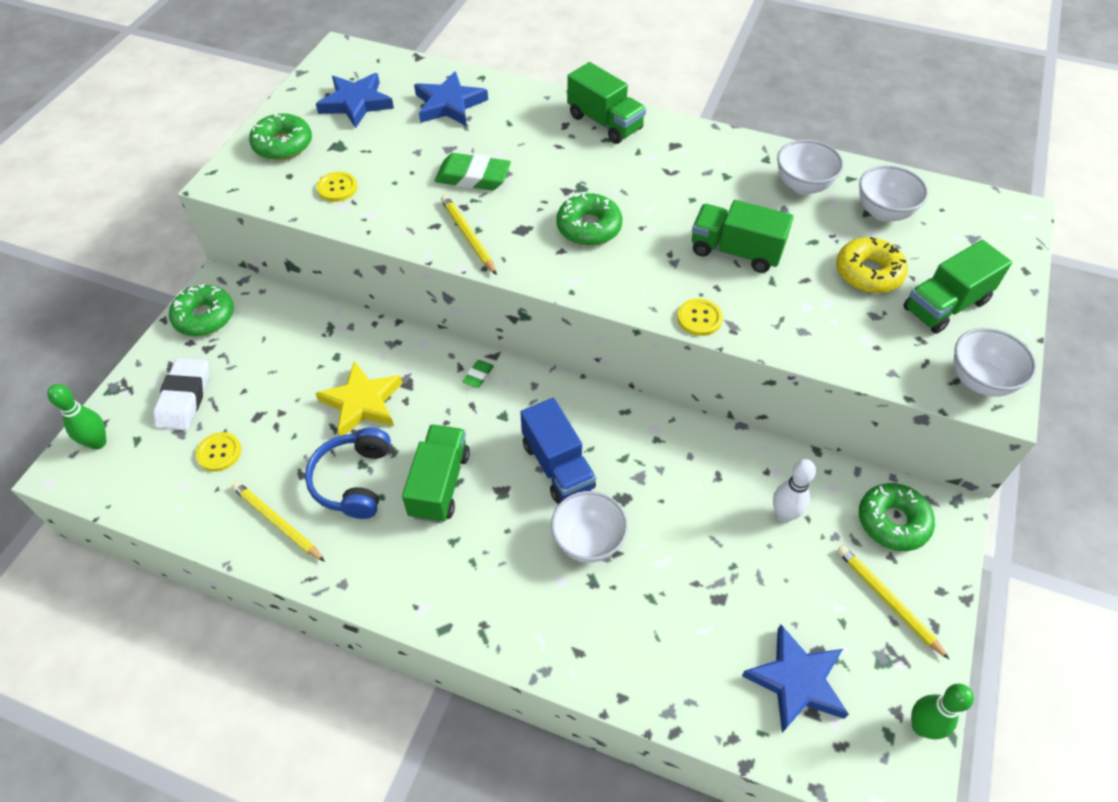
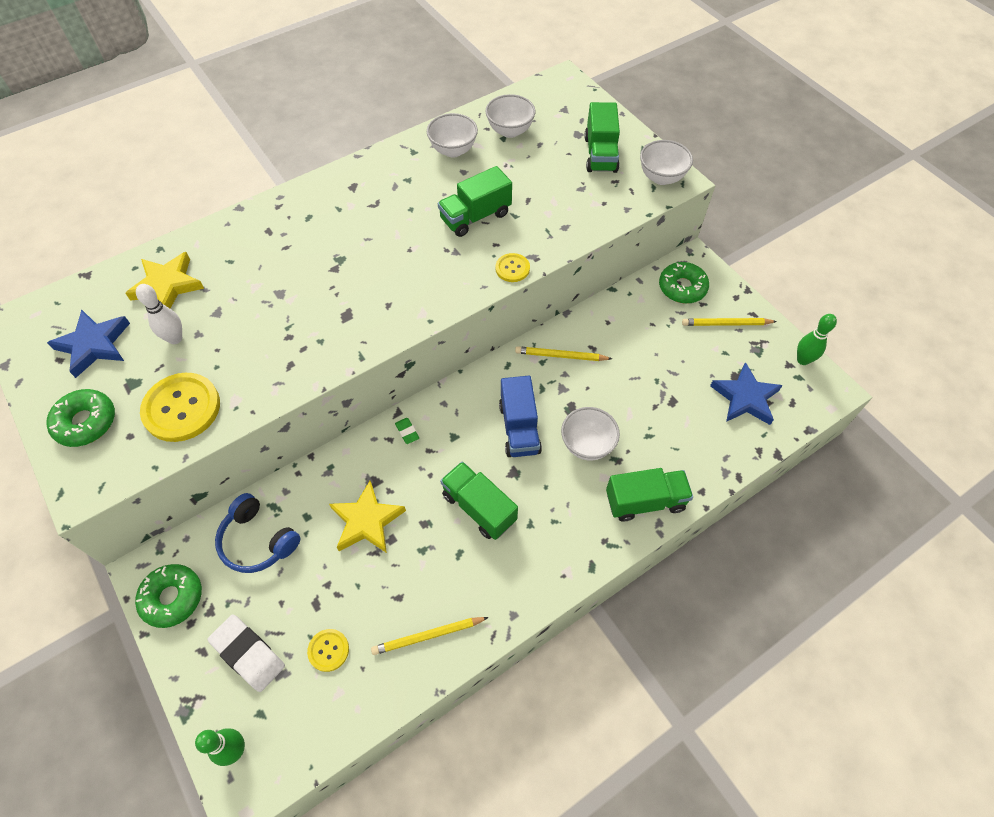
camera: 55 degrees left, 5 degrees up
(337, 188) = (182, 408): yellow button -> yellow button, size x1.93
(353, 480) = (431, 563): blue headphones -> blue headphones (257, 541)
(449, 104) = (167, 285): blue star -> yellow star
(468, 236) = (321, 350): yellow pencil -> yellow pencil (561, 356)
(473, 177) = (264, 314): green eraser -> none
(557, 466) = (519, 428): blue truck -> blue truck turned 75 degrees clockwise
(589, 227) = (381, 277): green donut -> none
(605, 122) = (291, 208): green truck -> green truck (645, 501)
(784, 515) = (642, 333): white bowling pin -> white bowling pin (175, 338)
(868, 273) = (548, 169): yellow donut -> none

